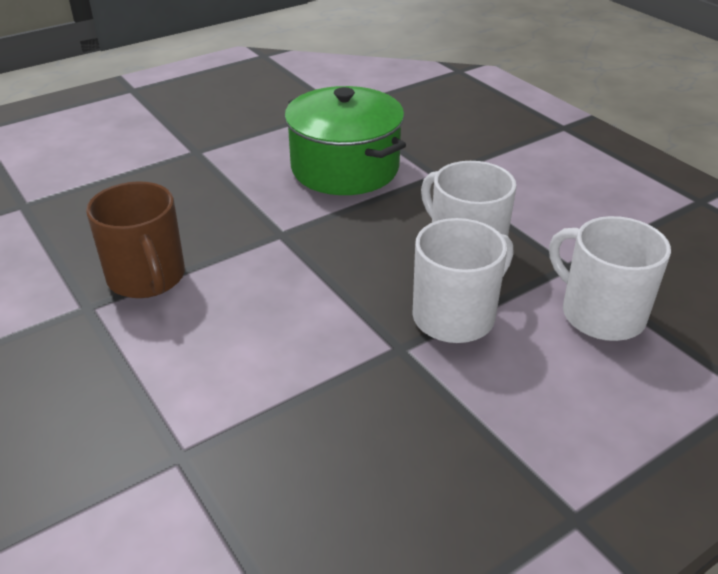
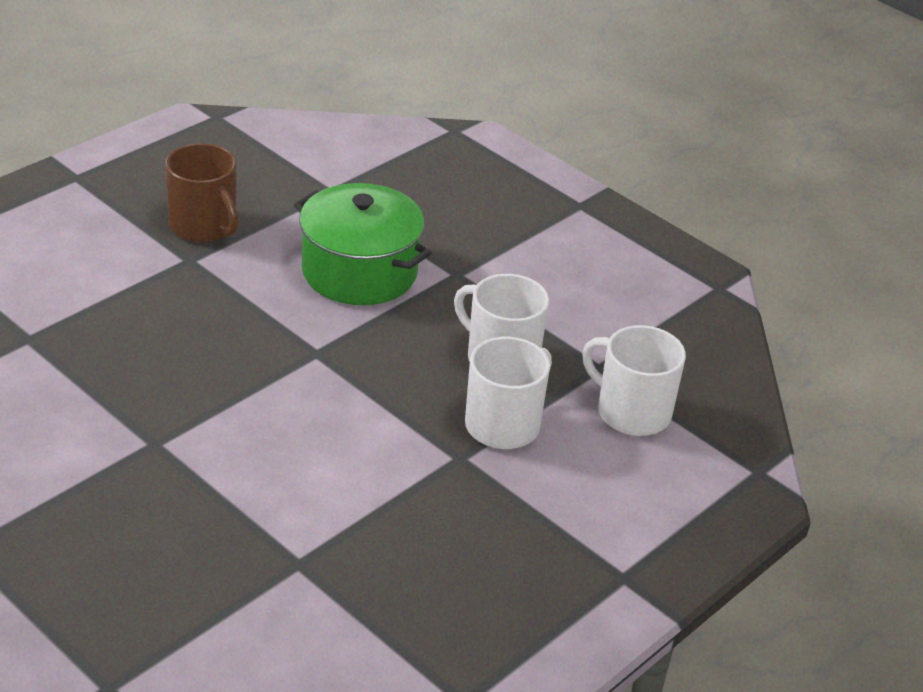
camera: 15 degrees left, 0 degrees up
(147, 278) = (200, 410): brown mug -> brown mug (204, 226)

